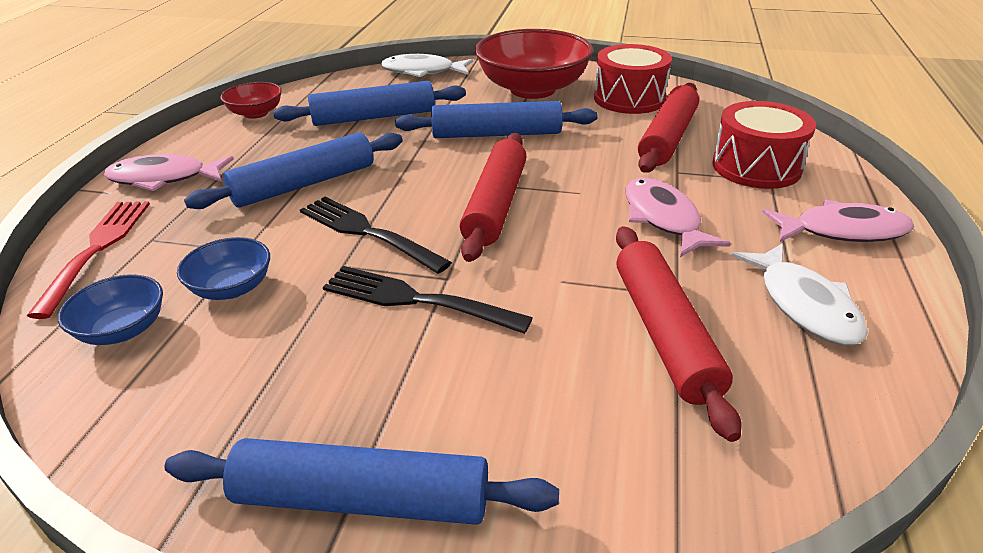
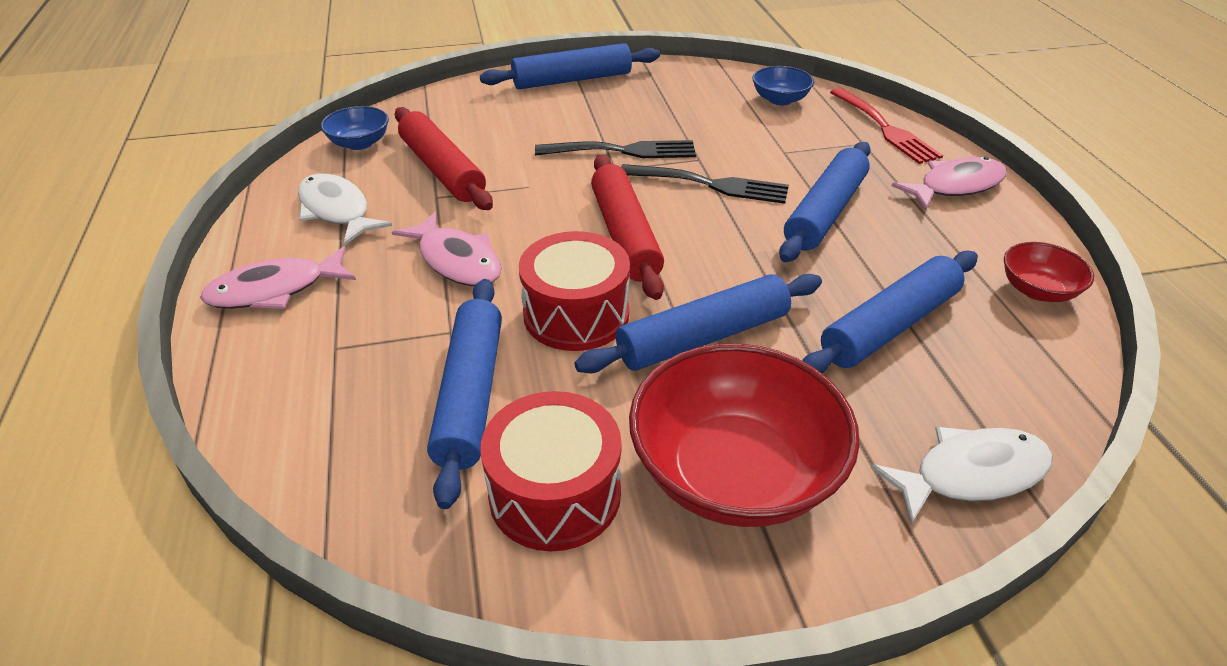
camera: 155 degrees right, 5 degrees up
(232, 288) = (753, 130): blue bowl -> blue bowl (359, 143)
(667, 138) = (471, 395): red rolling pin -> blue rolling pin
(756, 167) = (349, 366): red drum -> red drum (576, 314)

